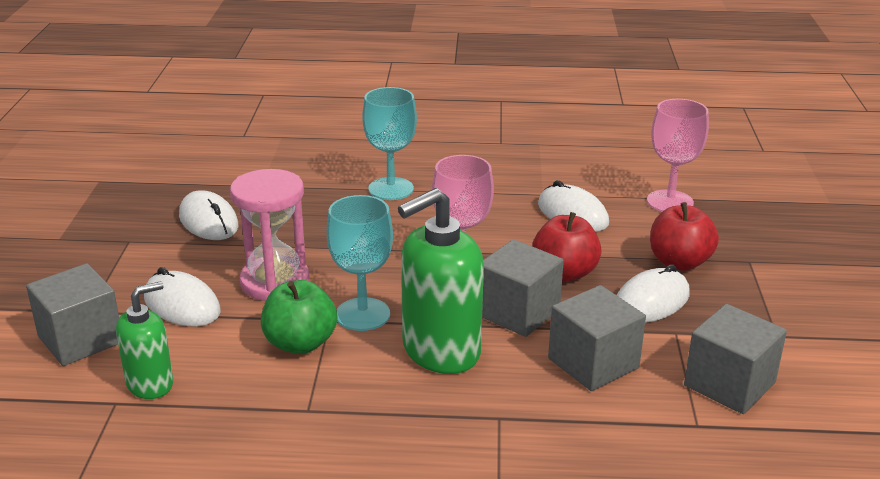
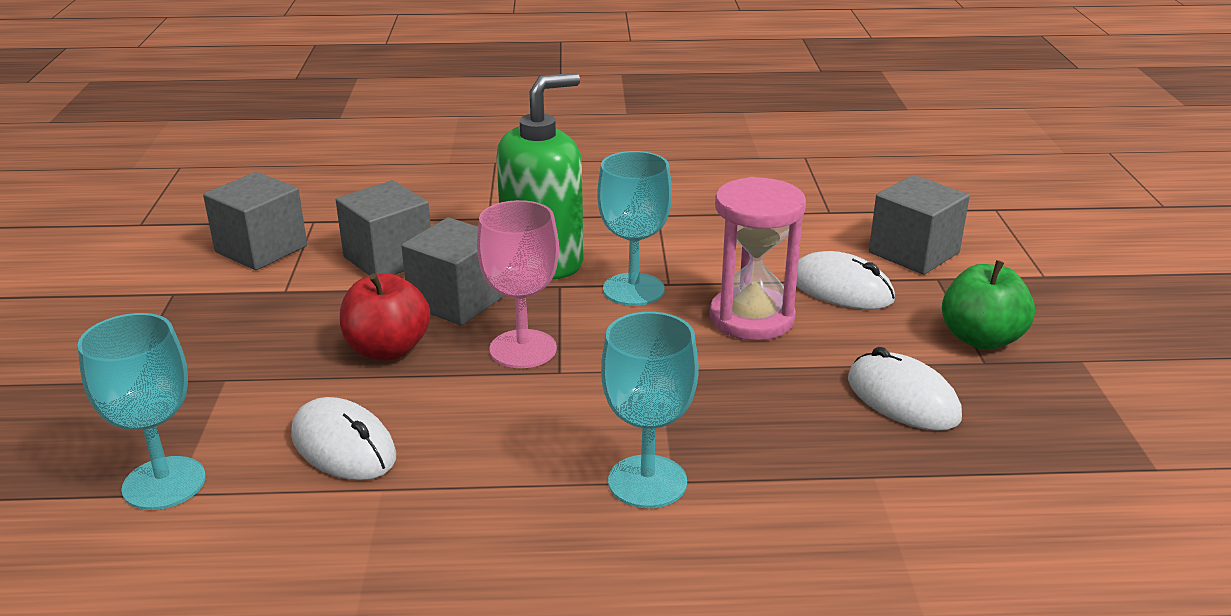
camera: 175 degrees right, 0 degrees up
(150, 384) = (810, 224): green soap dispenser -> none
(300, 343) = (689, 260): green apple -> green apple (981, 339)
(651, 301) = (293, 320): white mouse -> none
(670, 202) = (164, 483): pink goblet -> turquoise goblet
(679, 262) = (224, 373): red apple -> none

